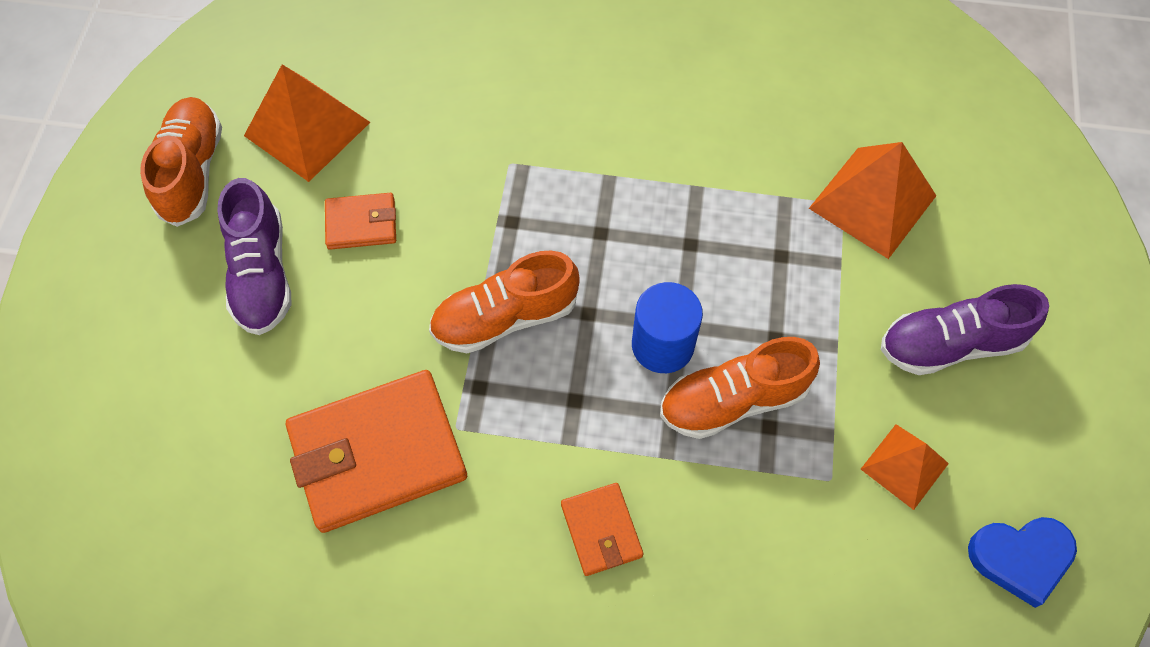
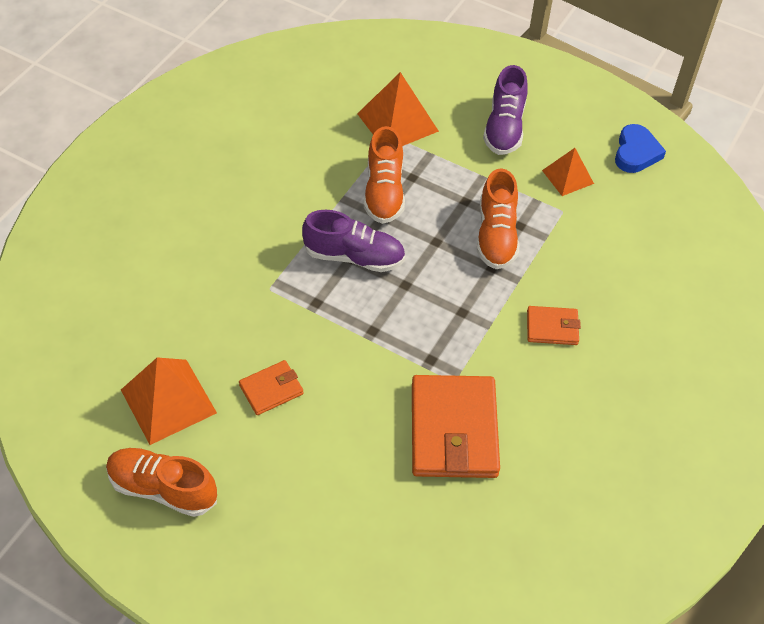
camera: 70 degrees left, 10 degrees down
(262, 274) = (281, 463): purple shoe -> purple shoe (354, 257)
(361, 224) = (271, 389): orange wallet -> orange wallet turned 45 degrees clockwise
(505, 317) = (387, 329): orange shoe -> orange shoe (384, 192)
(662, 345) = (445, 255): blue cylinder -> none

